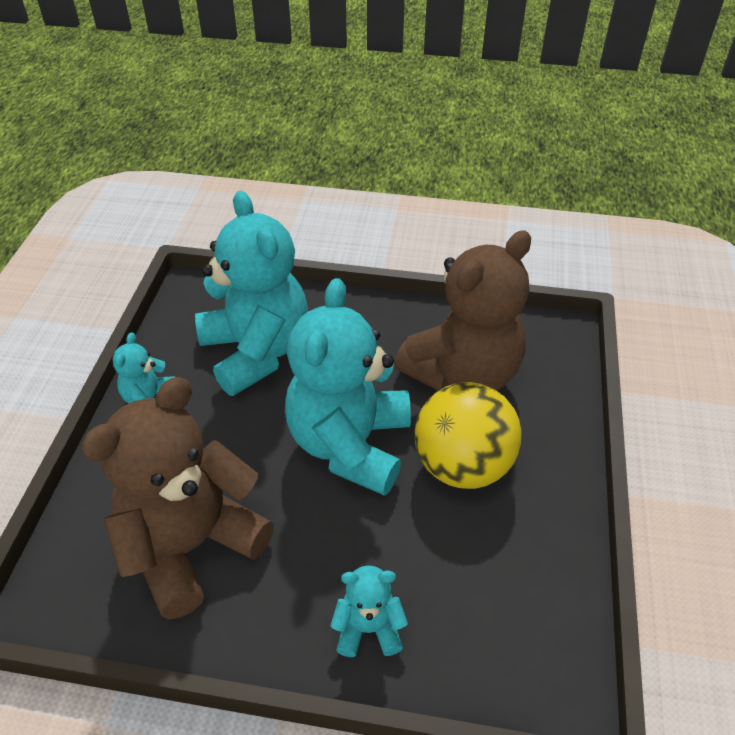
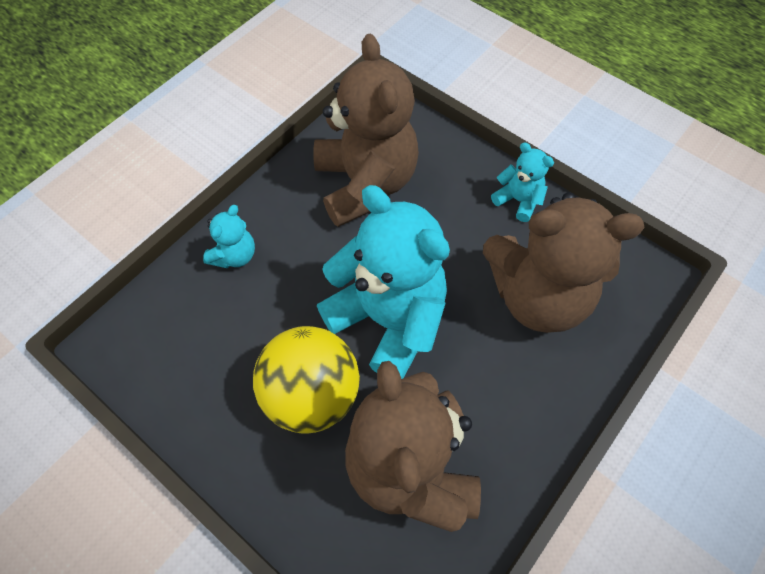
camera: 120 degrees right, 15 degrees up
(256, 351) = (537, 296): turquoise teddy bear -> brown teddy bear

